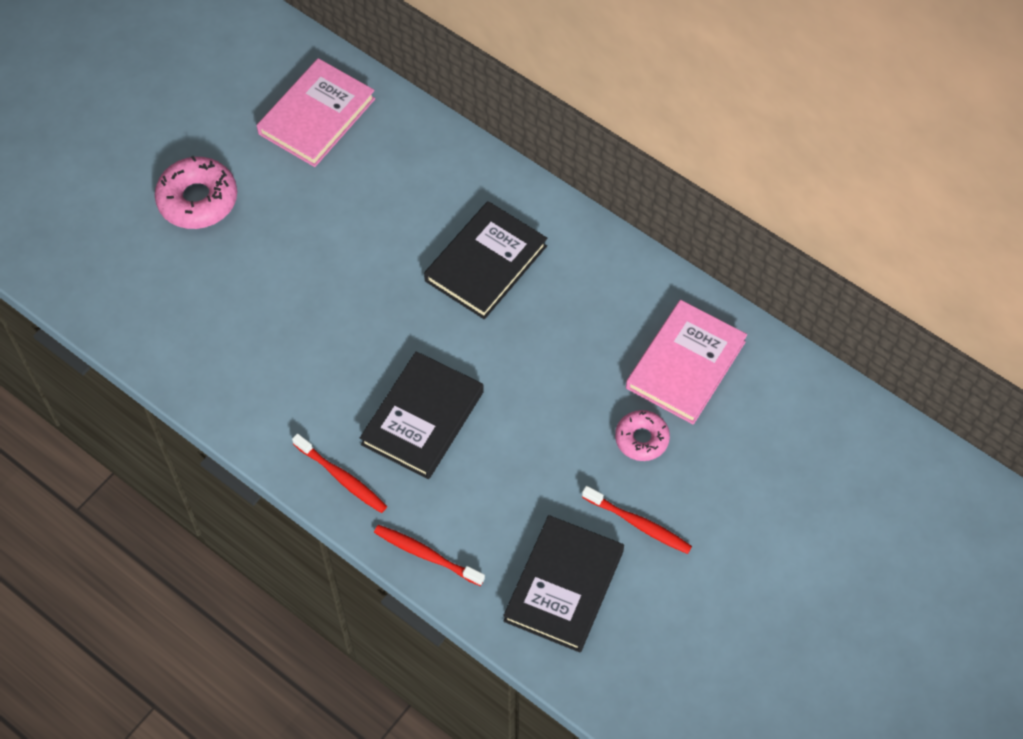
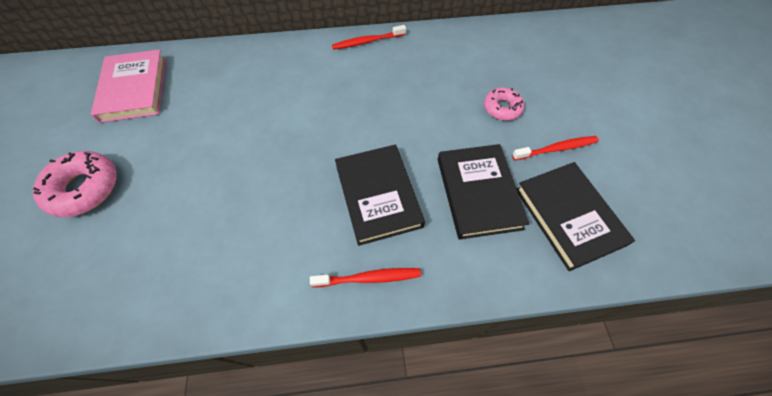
camera: 45 degrees left, 0 degrees up
(427, 555) = (477, 275): red toothbrush -> red toothbrush (367, 41)
(485, 263) = (320, 90): black book -> black book (478, 193)
(685, 365) = (476, 60): pink book -> none

